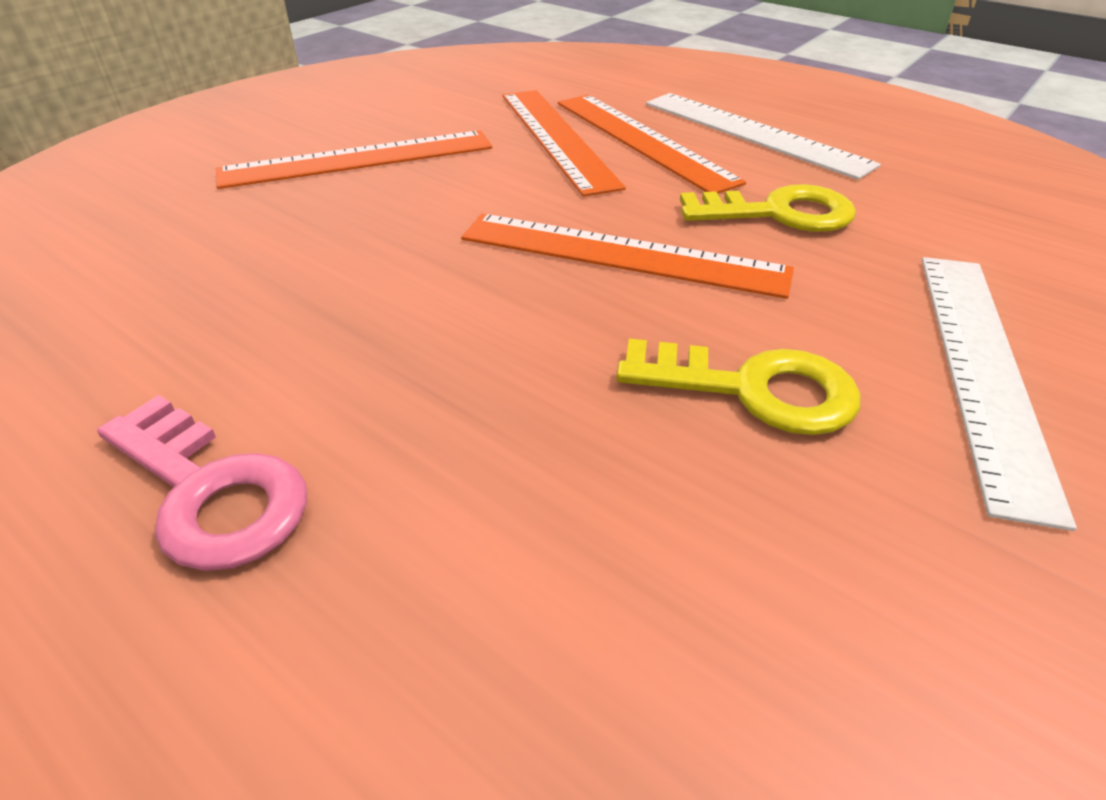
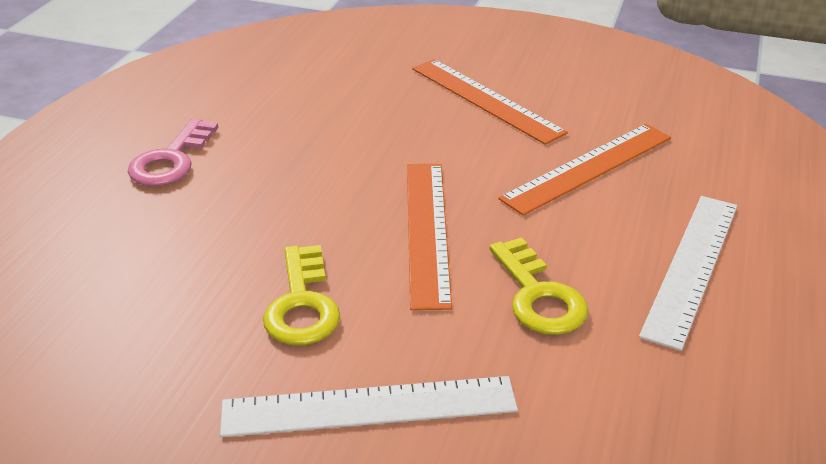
camera: 70 degrees right, 5 degrees down
(641, 140) = (620, 208): orange ruler -> none

